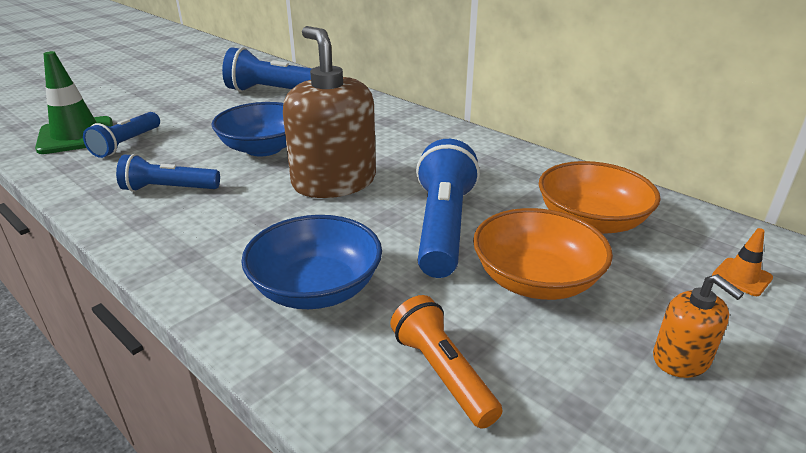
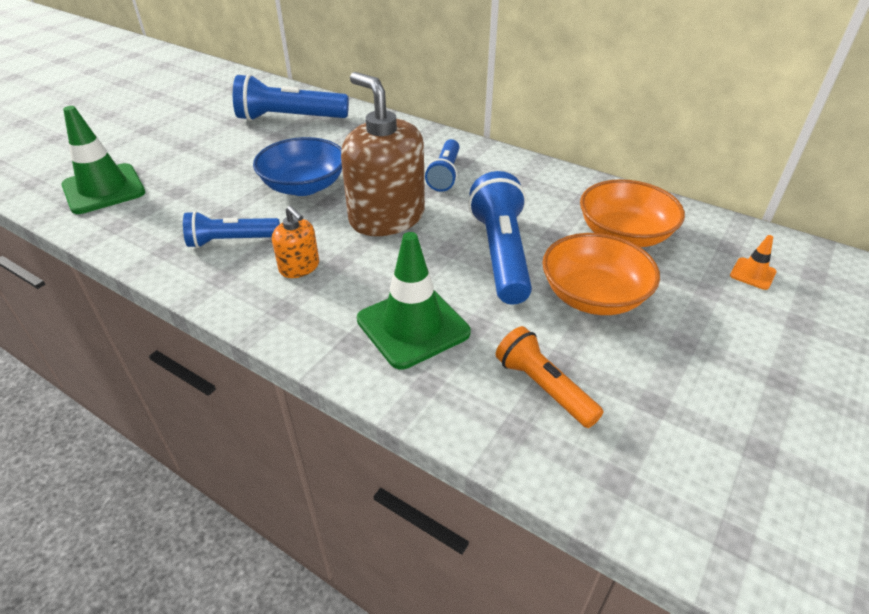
camera: 10 degrees left, 10 degrees up
(126, 144) = (162, 194): blue flashlight -> blue flashlight (445, 174)
(316, 288) = (413, 326): blue bowl -> green traffic cone
(681, 359) = (720, 351): orange soap dispenser -> orange soap dispenser (299, 267)

